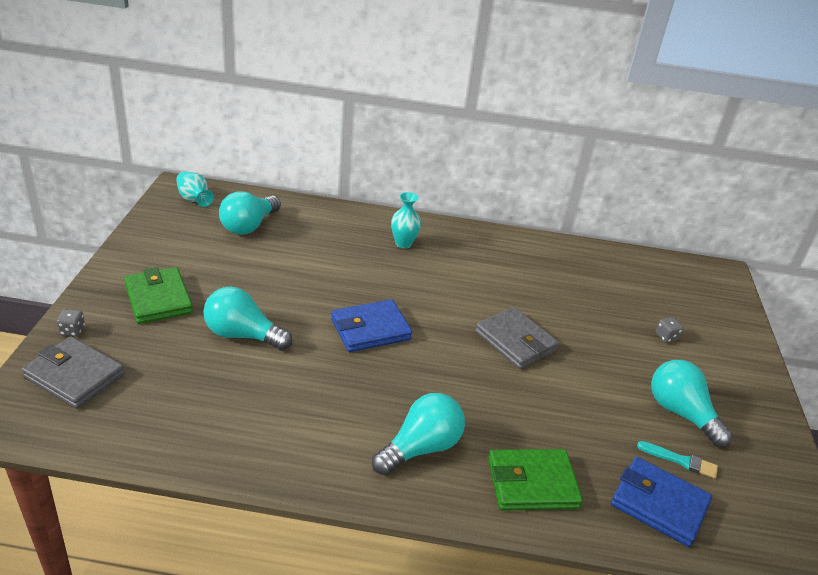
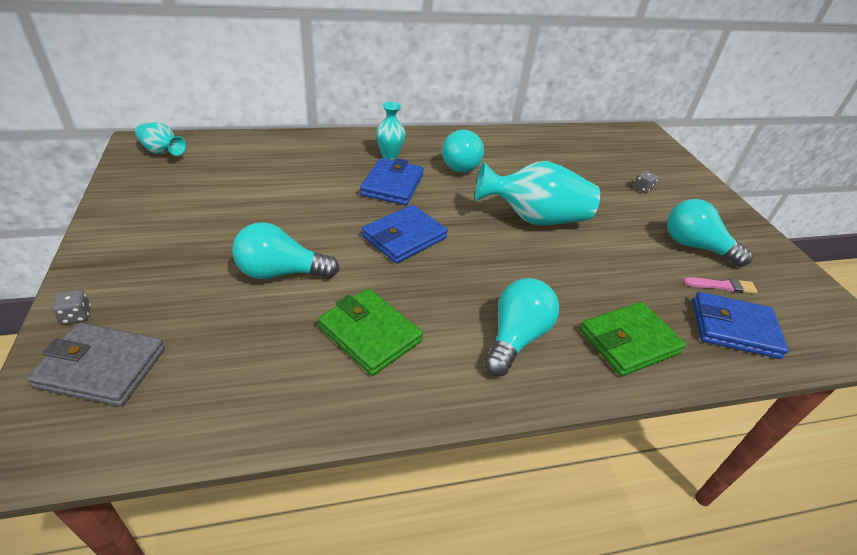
camera: 20 degrees left, 5 degrees up
(158, 299) = (168, 257): green wallet -> green wallet (370, 334)
(249, 226) = (233, 166): turquoise light bulb -> turquoise light bulb (462, 164)
(388, 275) = (392, 185): none -> blue wallet
(515, 341) = (534, 218): grey wallet -> turquoise vase
(680, 460) = (722, 286): turquoise brush -> pink brush

